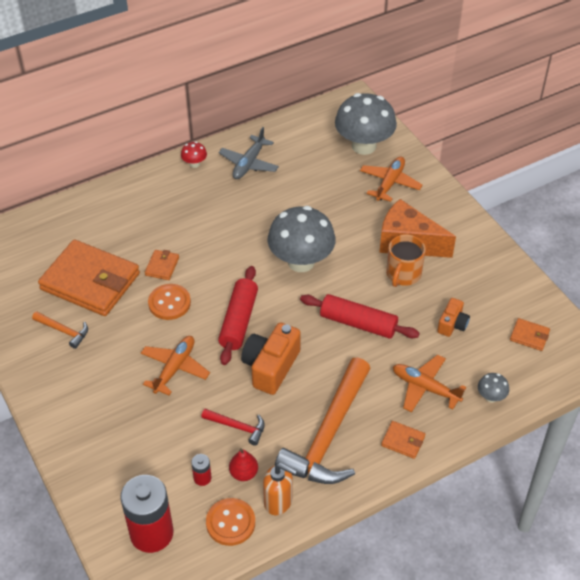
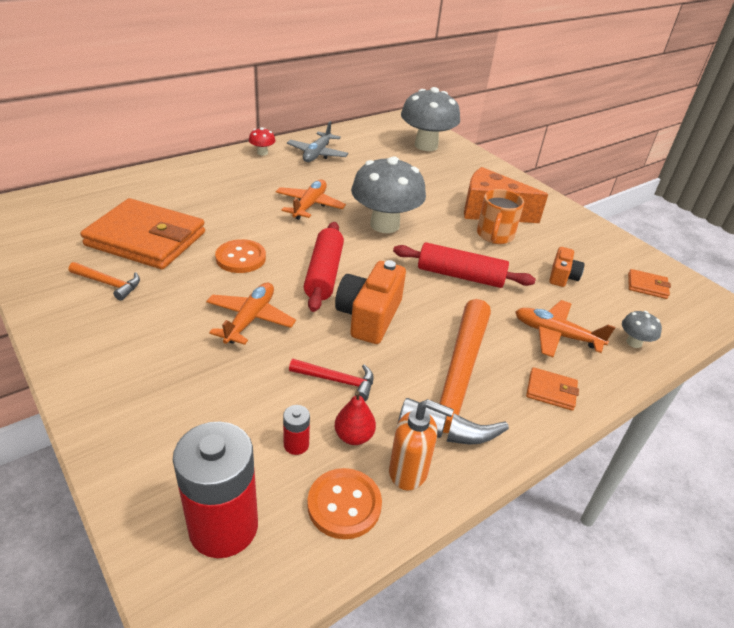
camera: 10 degrees left, 10 degrees down
(162, 266) = (231, 227): orange wallet -> none
(390, 183) = (458, 170): orange plane -> orange plane (309, 205)

